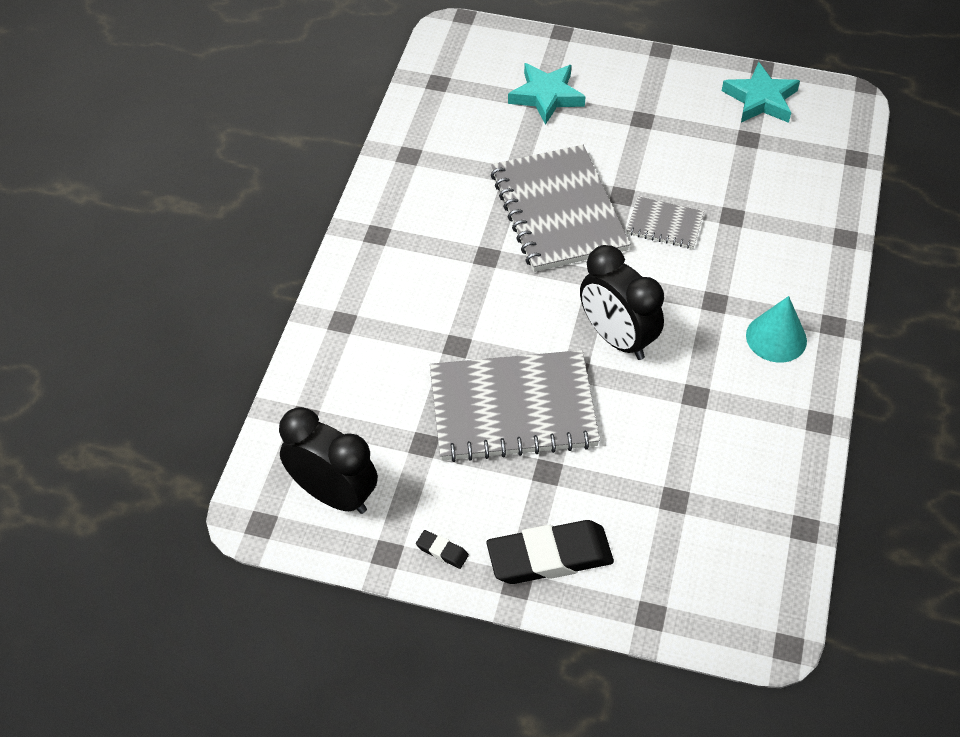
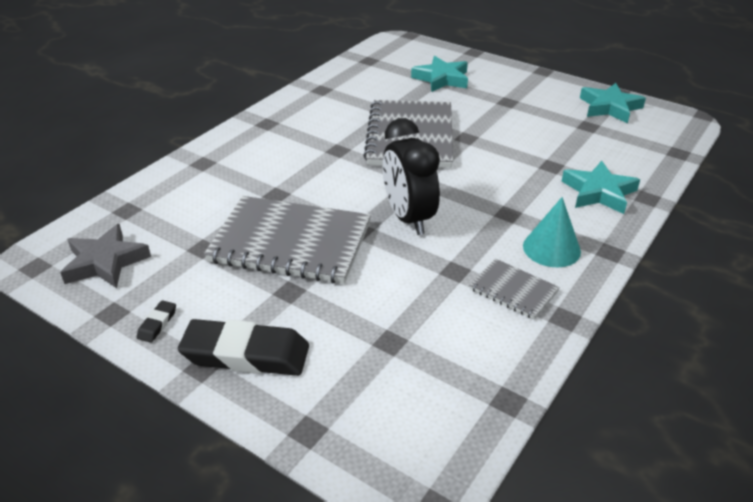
camera: 20 degrees right, 15 degrees down
(333, 494) = (105, 262): black clock -> grey star
(442, 551) = (157, 324): black eraser -> black eraser turned 60 degrees clockwise
(664, 224) = (491, 160): grey notebook -> grey notebook (513, 290)
(795, 244) = (599, 192): none -> turquoise star

